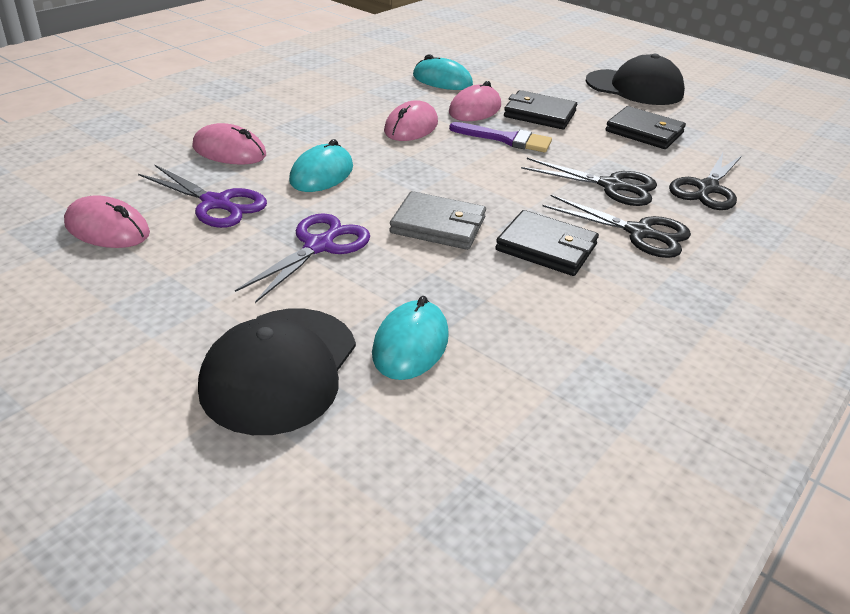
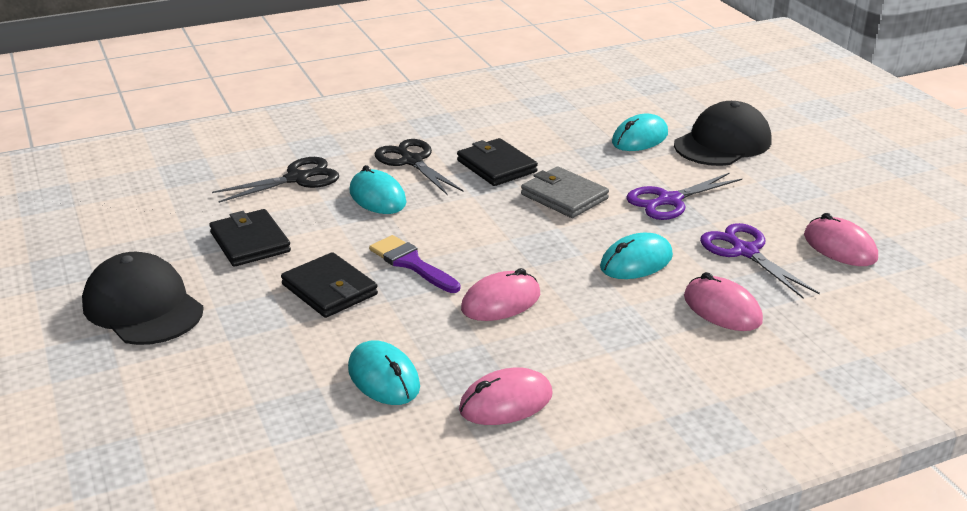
camera: 150 degrees left, 5 degrees down
(475, 109) = (398, 313): pink mouse -> pink mouse (506, 402)
(611, 186) = (377, 197): black scissors -> turquoise mouse

